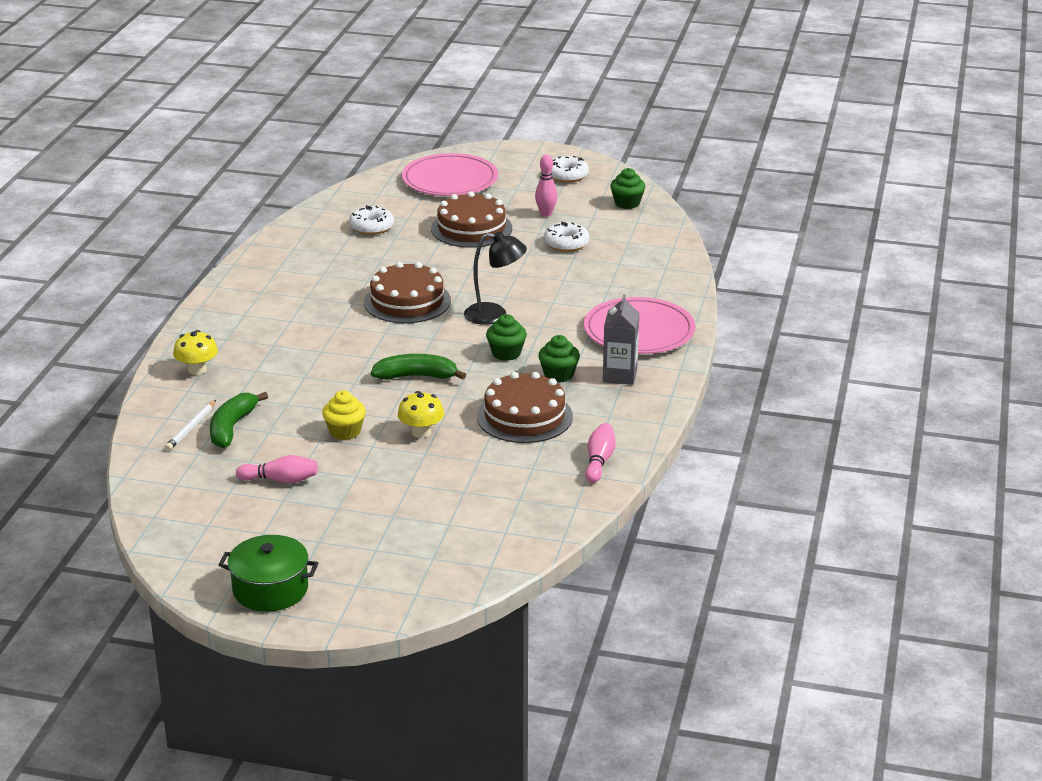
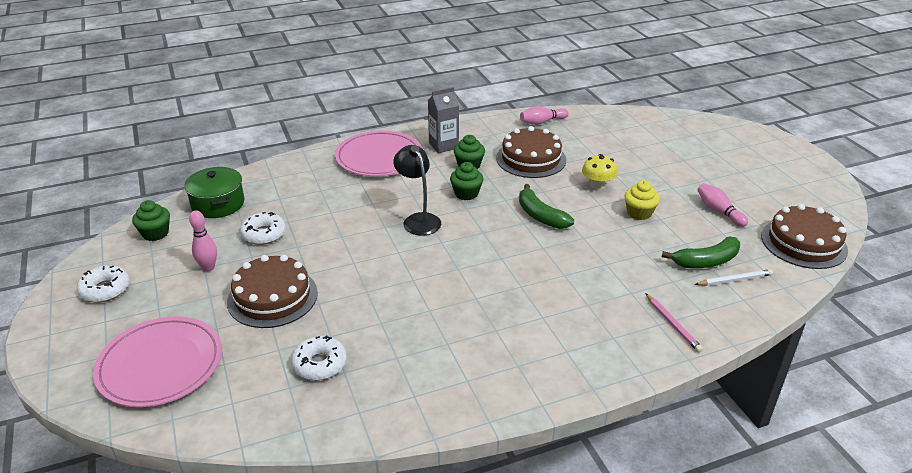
camera: 125 degrees left, 5 degrees up
(197, 369) = (672, 324): yellow mushroom -> pink pencil
(270, 589) = (796, 167): green pot -> green pot (218, 204)
(407, 301) = (442, 270): brown cake -> brown cake (803, 243)

